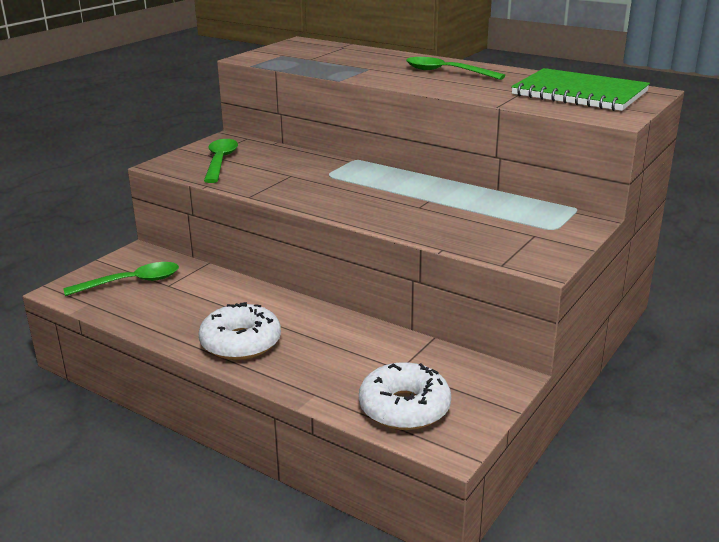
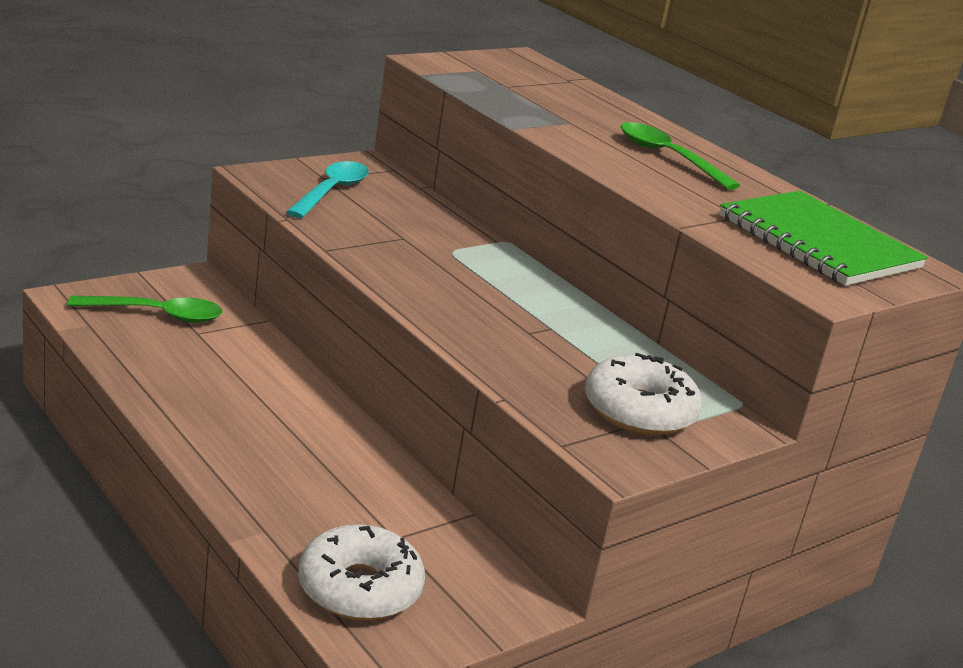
camera: 15 degrees right, 0 degrees up
(220, 161) = (331, 191): green spoon -> turquoise spoon
(241, 343) = (227, 435): white donut -> white donut (639, 411)

